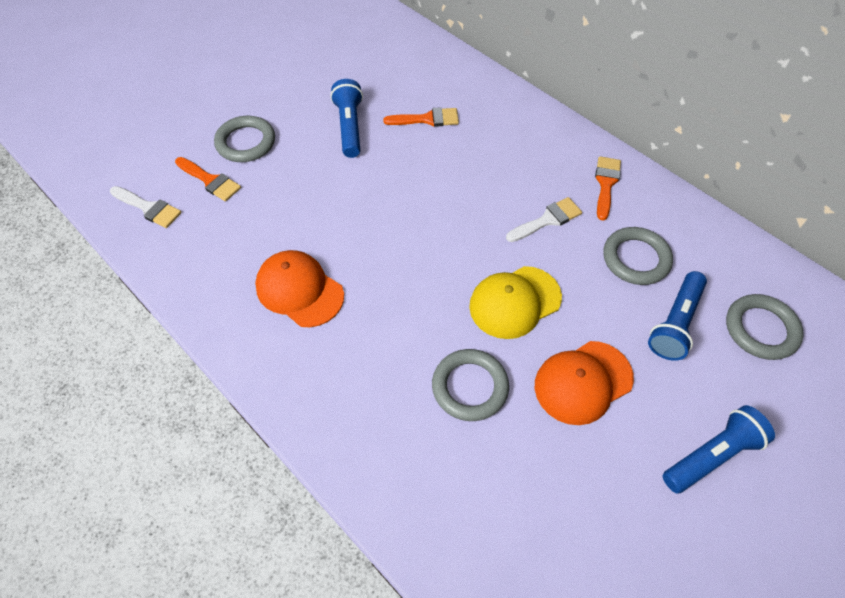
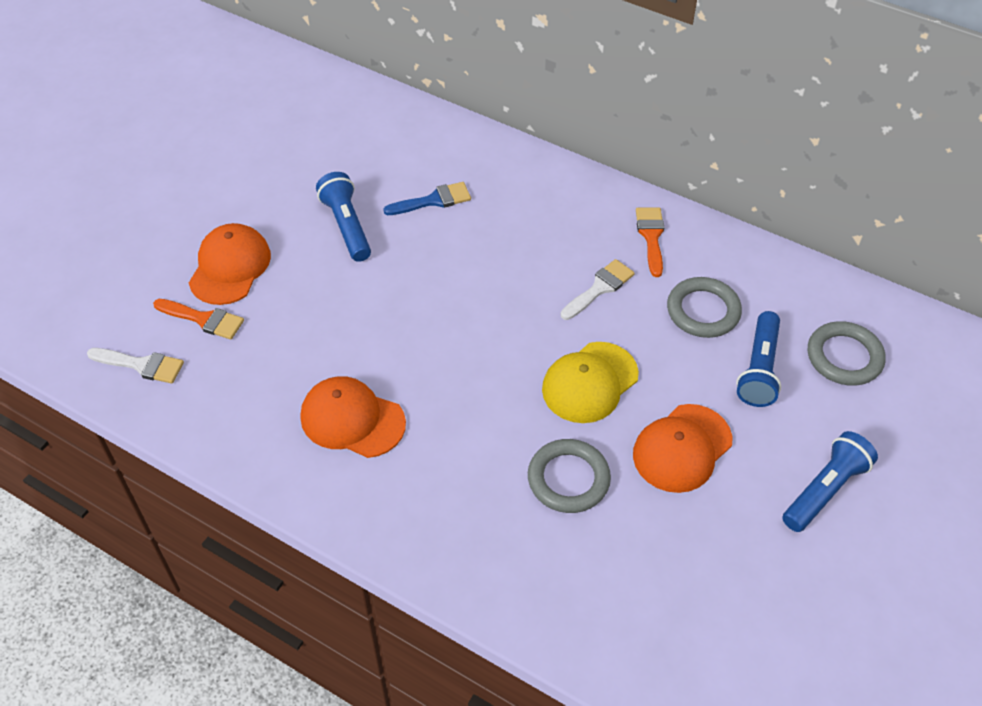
camera: 15 degrees left, 5 degrees down
(246, 142) = (230, 267): grey ring -> orange cap
(427, 119) = (433, 200): orange brush -> blue brush

